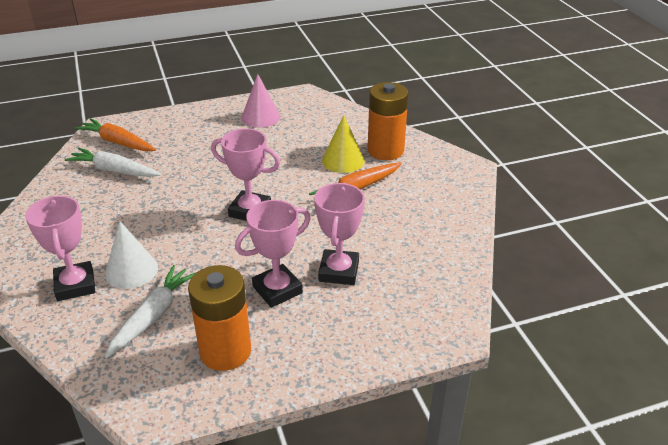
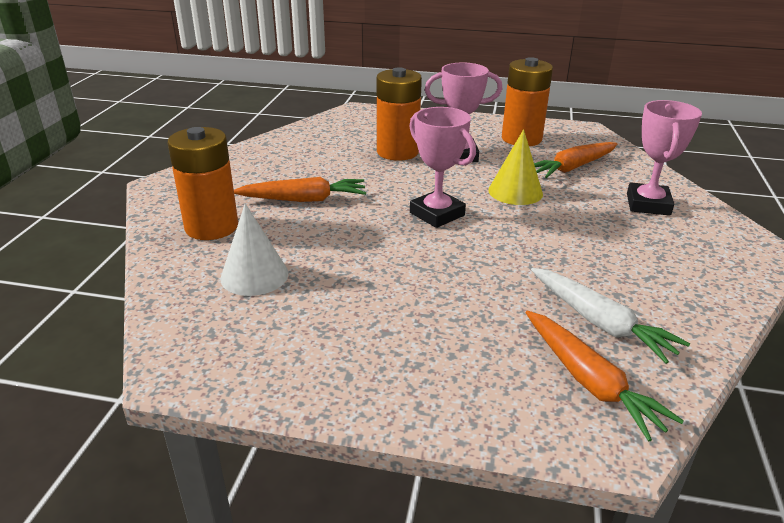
camera: 150 degrees left, 5 degrees down
(131, 270) = (588, 200): white cone -> white cone (254, 275)
(153, 316) = (573, 167): white carrot -> orange carrot
(260, 117) = (305, 343): pink cone -> none
(338, 271) = (397, 152): pink trophy -> orange battery
(343, 160) = (276, 232): yellow cone -> yellow cone (515, 192)

